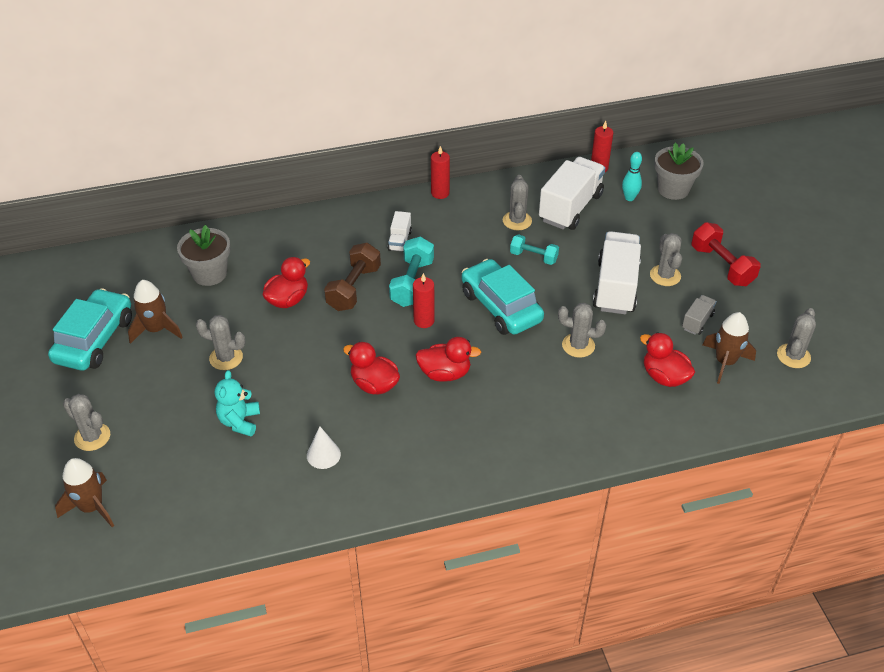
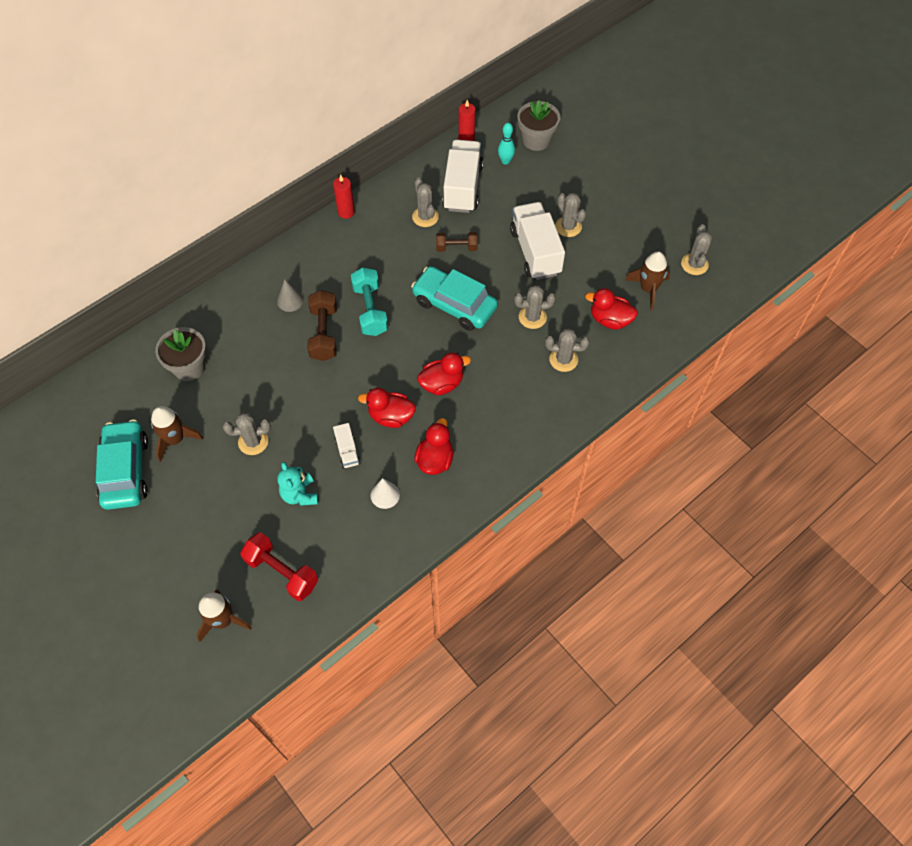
camera: 25 degrees left, 15 degrees up
(92, 437) = (183, 560): grey cactus -> grey cactus (563, 359)
(288, 300) = (274, 366): red duck -> red duck (435, 459)
(339, 249) = (290, 300): none -> grey cone
(400, 241) = (337, 272): white truck -> white truck (347, 451)
(424, 321) = (399, 342): red candle -> none
(533, 257) = (456, 247): turquoise dumbbell -> brown dumbbell
(697, 321) = (611, 260): grey truck -> none
(722, 266) = (607, 201): red dumbbell -> red dumbbell (282, 572)

